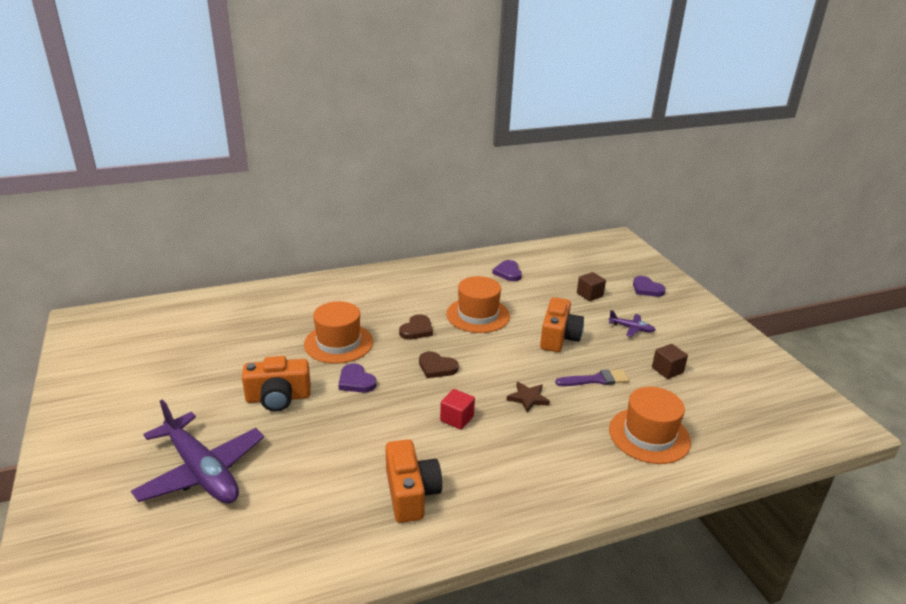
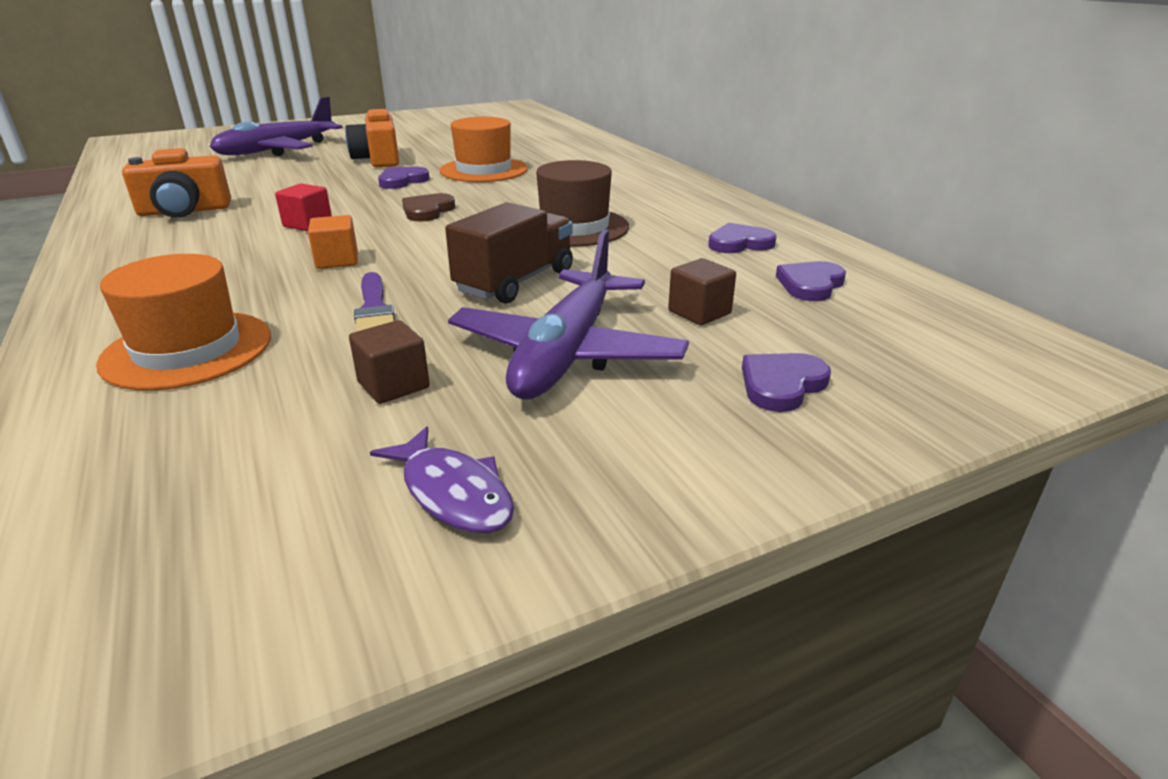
camera: 85 degrees right, 0 degrees up
(417, 330) = (521, 198): brown heart -> none
(478, 315) = (574, 227): orange hat -> brown hat
(528, 398) = (337, 260): brown star -> orange cube
(559, 266) = (810, 285): none -> purple heart
(559, 337) = (515, 282): orange camera -> brown truck
(631, 328) = (566, 353): purple plane -> purple plane, size x2.30
(729, 355) = (453, 493): none -> purple fish

